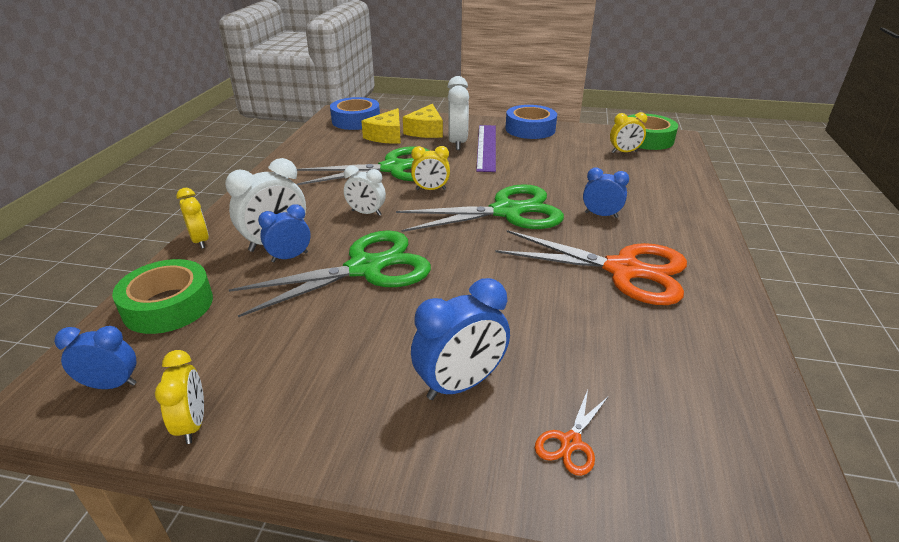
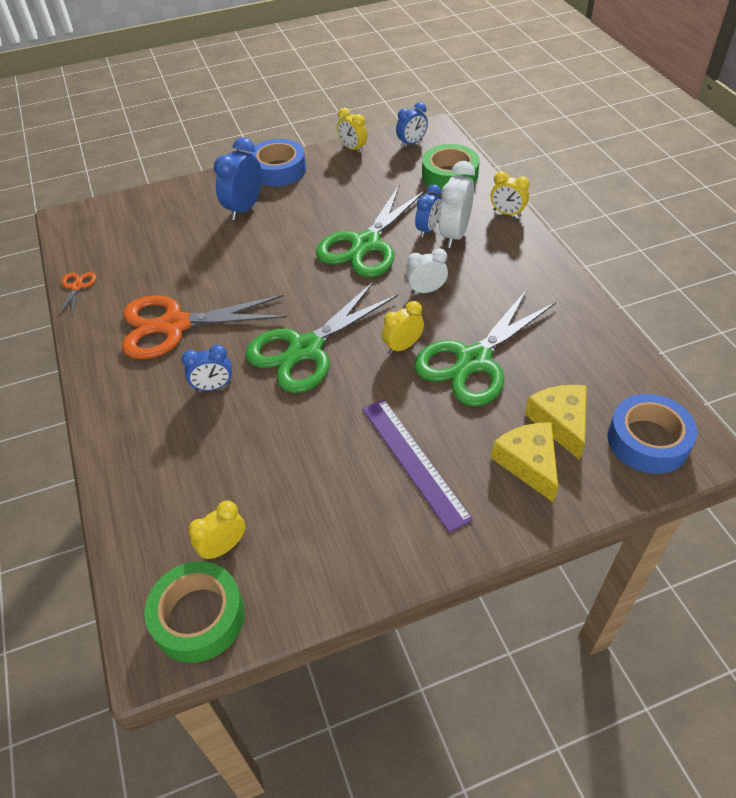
camera: 150 degrees right, 15 degrees up
(457, 143) = (458, 452): white clock -> none
(530, 129) = (392, 553): blue tape -> blue tape (278, 170)
(570, 442) = (175, 208): orange scissors -> orange scissors (77, 287)

